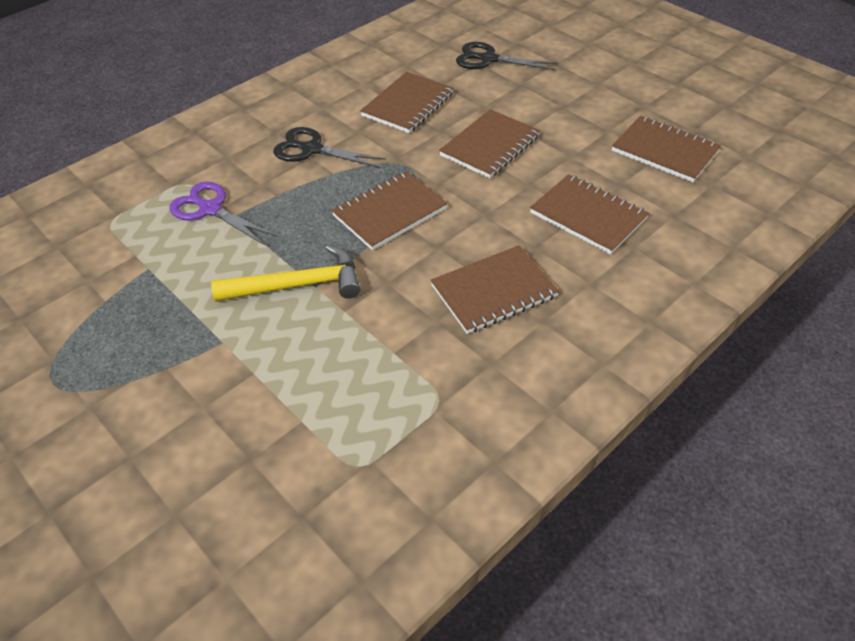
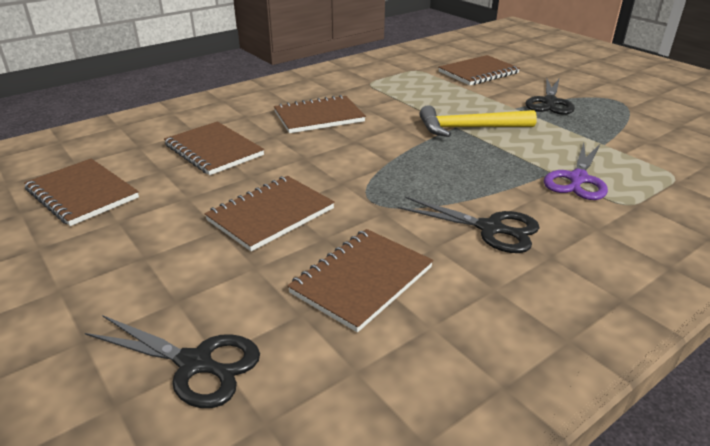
camera: 175 degrees left, 15 degrees down
(161, 365) = (550, 102): none -> black scissors
(210, 209) = (577, 179): purple scissors -> purple scissors turned 75 degrees clockwise
(389, 212) = (395, 165): brown notebook -> brown notebook (478, 73)

